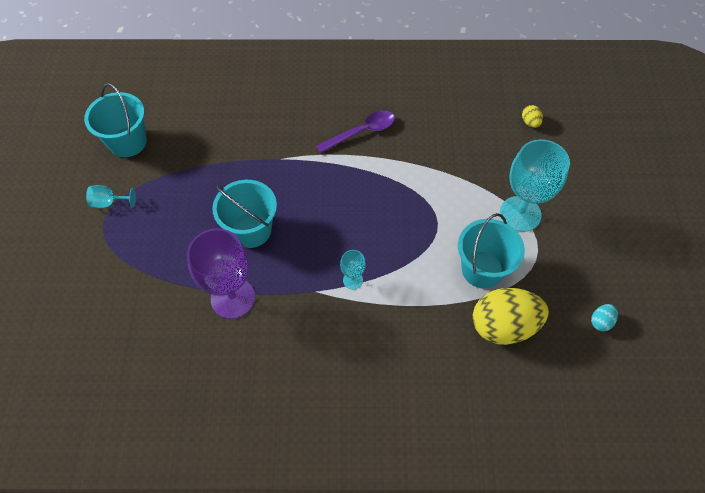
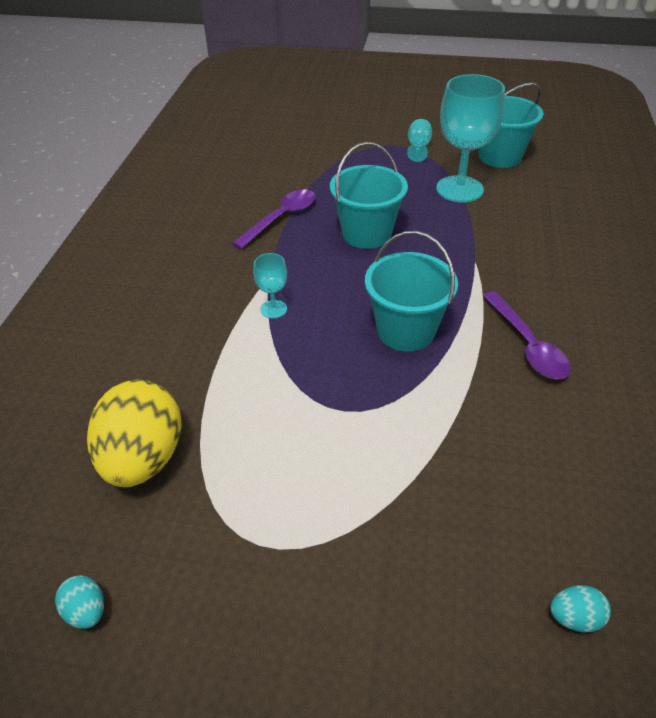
camera: 100 degrees right, 15 degrees down
(233, 298) = (281, 218): purple goblet -> purple spoon
(482, 269) = (246, 451): turquoise bucket -> turquoise bucket (405, 331)
(520, 214) = (340, 534): turquoise goblet -> turquoise goblet (459, 189)
(530, 122) = (574, 617): yellow egg -> turquoise egg

